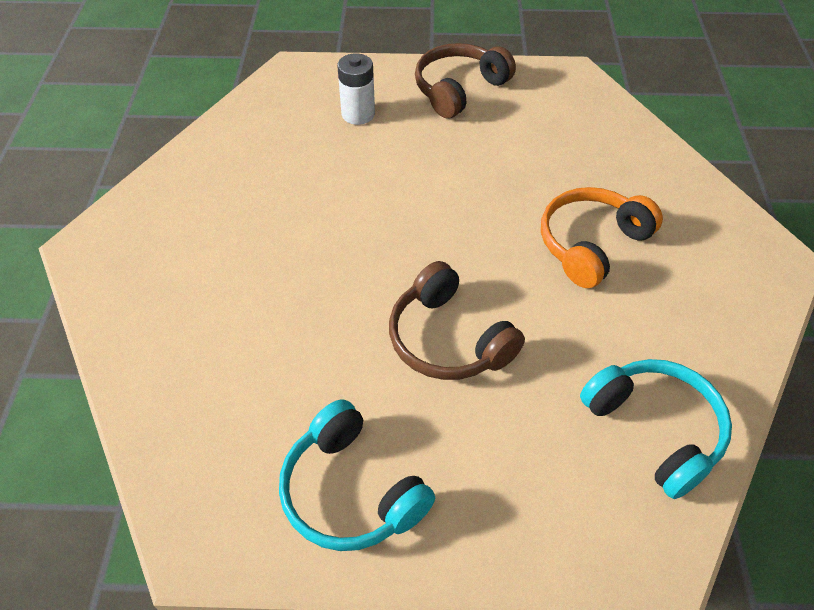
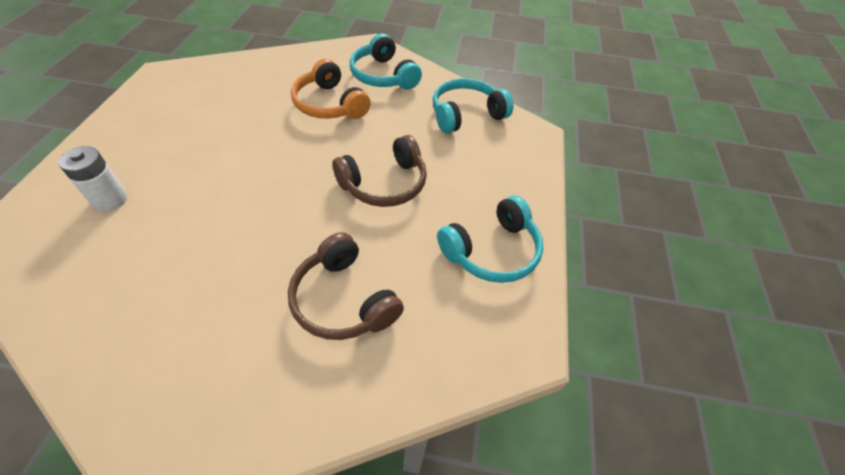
camera: 85 degrees left, 0 degrees up
(459, 89) = (128, 132): brown headphones -> brown headphones (343, 300)
(700, 294) = (383, 76): none -> turquoise headphones

